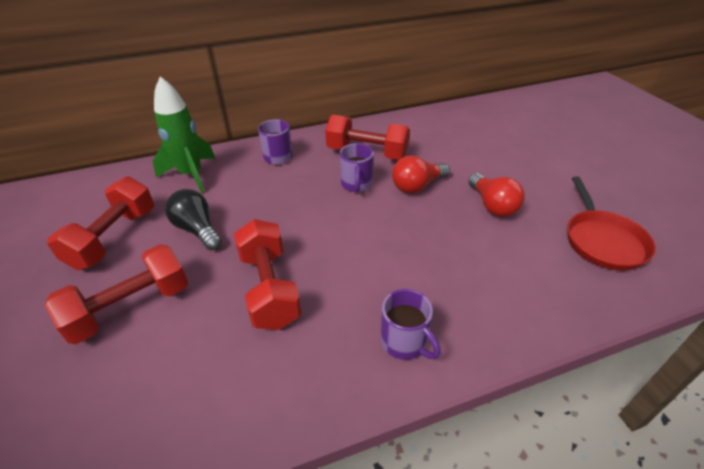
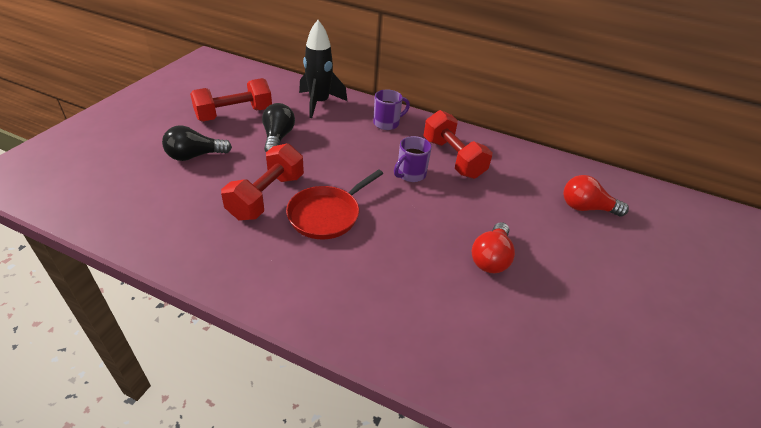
camera: 40 degrees right, 0 degrees up
(130, 308) = (195, 156): red dumbbell -> black light bulb
(191, 175) = (319, 103): green rocket -> black rocket
(405, 342) = (291, 284): purple mug -> none
(417, 186) = (453, 204): red light bulb -> red light bulb (586, 208)
(602, 241) = (544, 352): red pan -> red pan (327, 214)

